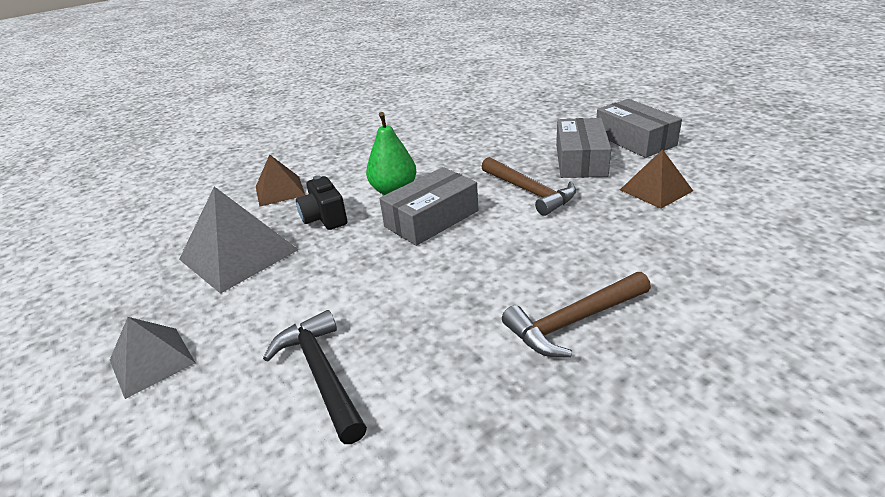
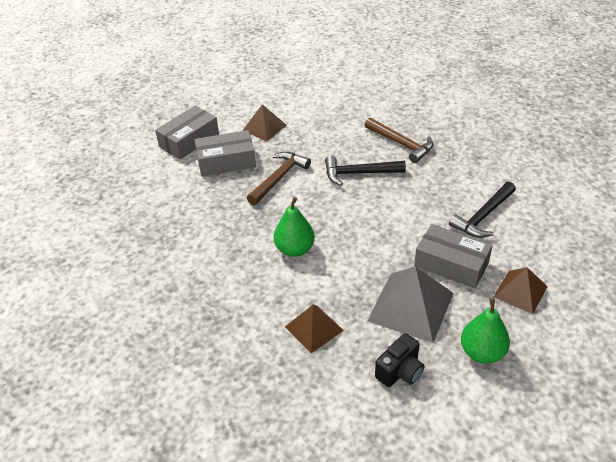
camera: 110 degrees left, 10 degrees up
(124, 292) = (482, 352): none -> green pear
(151, 361) = (520, 292): grey pyramid -> brown pyramid
(324, 218) = (347, 276): black camera -> black camera (400, 371)
(431, 219) = (328, 216): grey box -> grey box (451, 264)
(509, 258) = (359, 173): none -> black hammer

